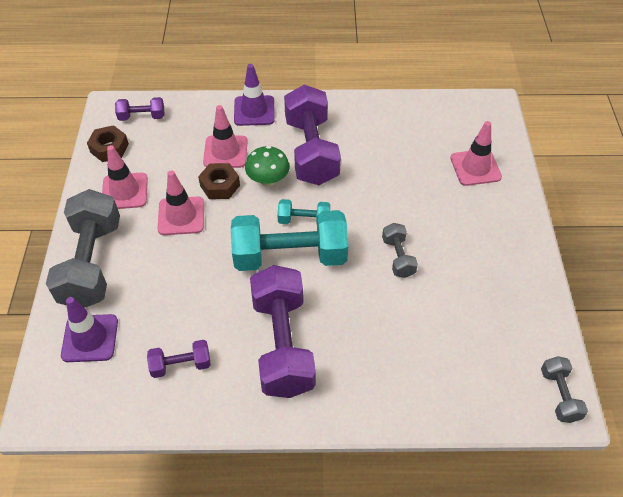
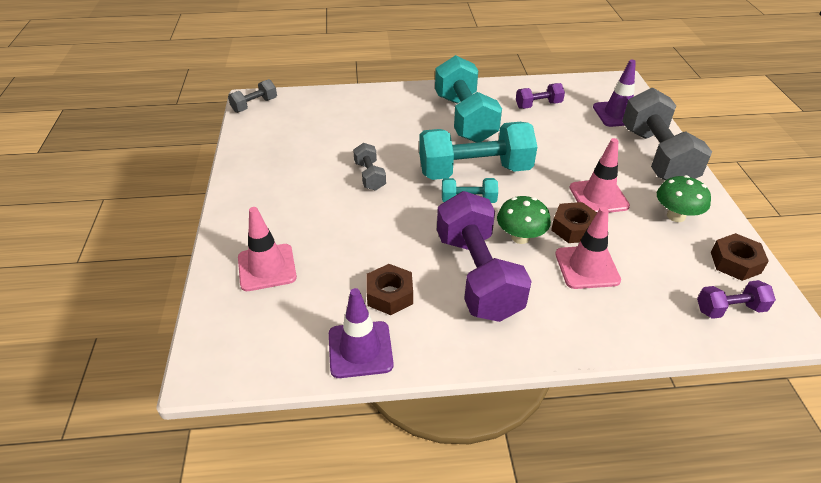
camera: 175 degrees right, 10 degrees down
(124, 191) = (676, 216): pink traffic cone -> green mushroom
(254, 111) = (576, 330): purple traffic cone -> purple traffic cone (360, 349)
(282, 344) = (465, 118): purple dumbbell -> turquoise dumbbell
(378, 141) = (389, 295): none -> brown nut
(559, 395) = (254, 105): grey dumbbell -> grey dumbbell turned 60 degrees clockwise

